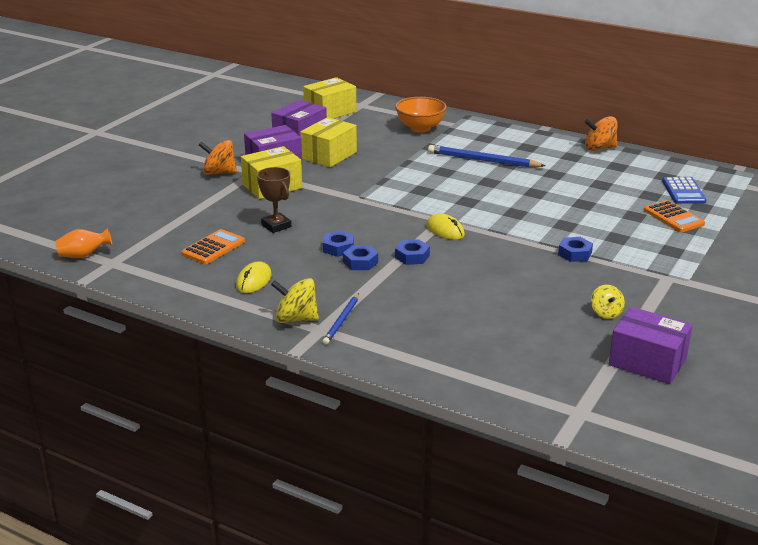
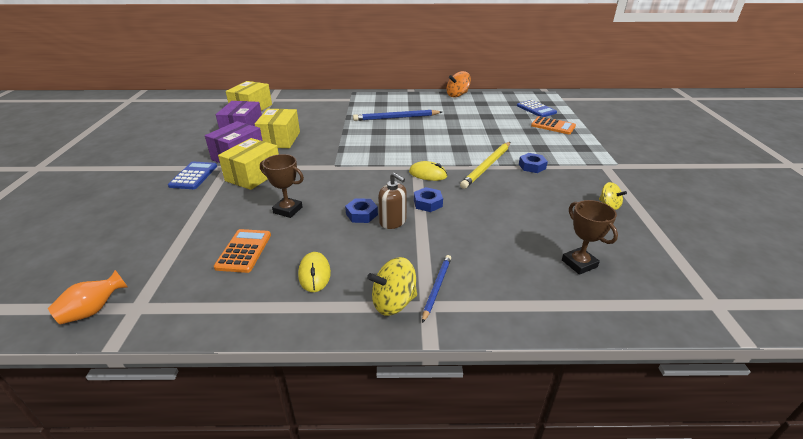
camera: 30 degrees left, 5 degrees up
(219, 173) = (193, 176): orange spinning top -> blue calculator
(342, 321) = (436, 287): blue pencil -> blue pencil turned 150 degrees counterclockwise
(360, 262) = (393, 221): blue nut -> brown soap dispenser
(420, 128) = (330, 106): orange bowl -> none
(494, 346) = (579, 263): none -> brown trophy
(521, 240) = (487, 166): none -> yellow pencil
(647, 362) = (686, 236): purple box -> none

